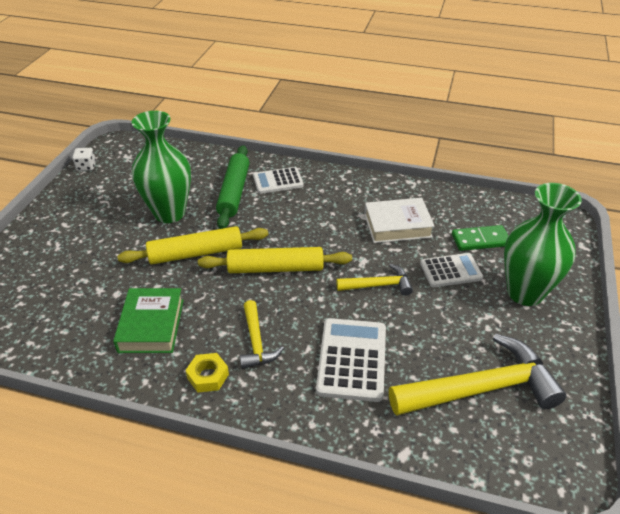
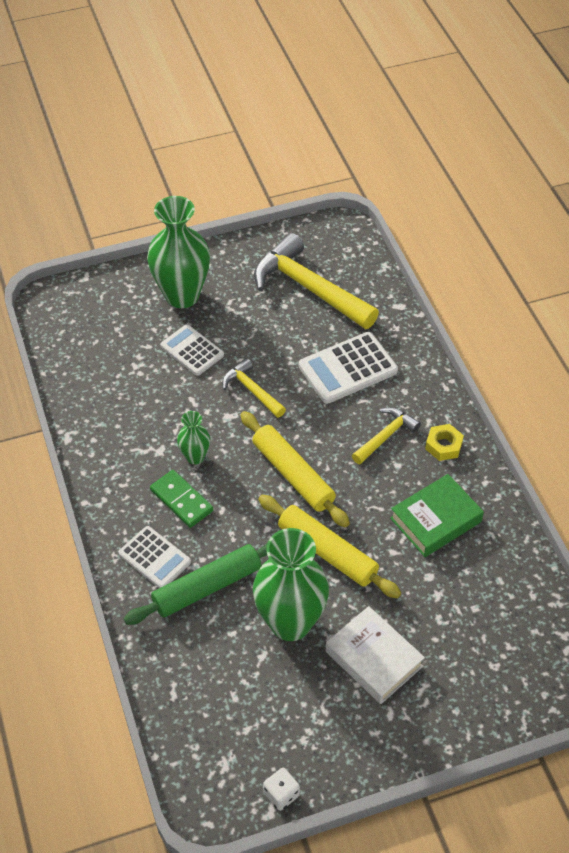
camera: 125 degrees left, 10 degrees up
(340, 228) = (195, 457): none -> green vase
(397, 225) = (155, 414): white book -> white book (374, 659)
(480, 240) = (130, 346): green domino -> green domino (181, 500)

